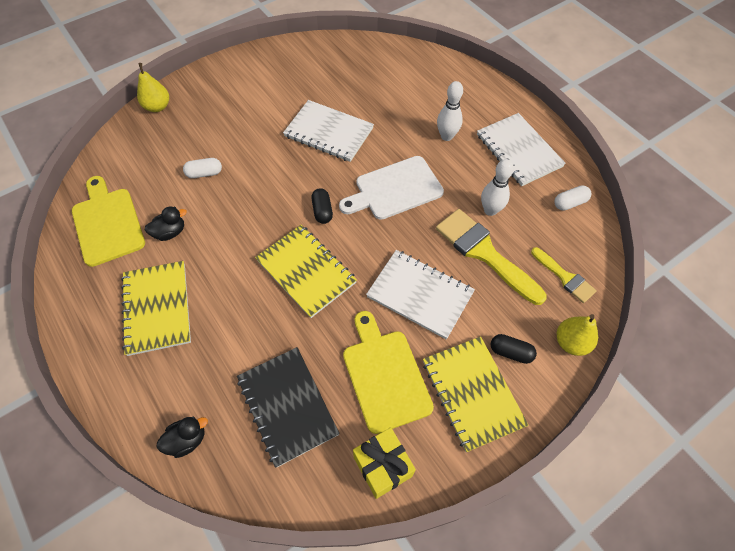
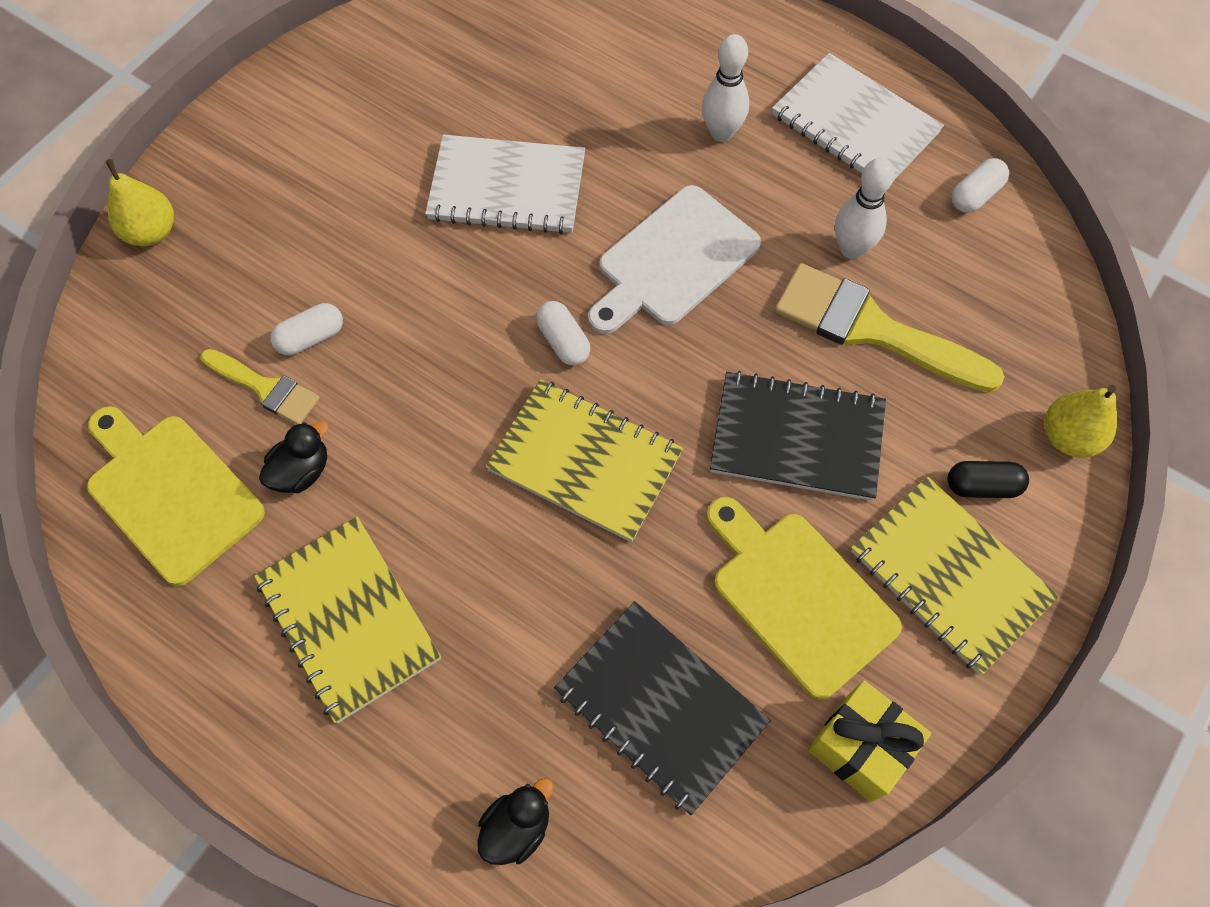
camera: 20 degrees left, 5 degrees up
(322, 211) = (563, 341): black capsule -> white capsule
(420, 294) = (797, 438): white notebook -> black notebook
(564, 277) = (1016, 329): yellow brush -> yellow brush (265, 388)

